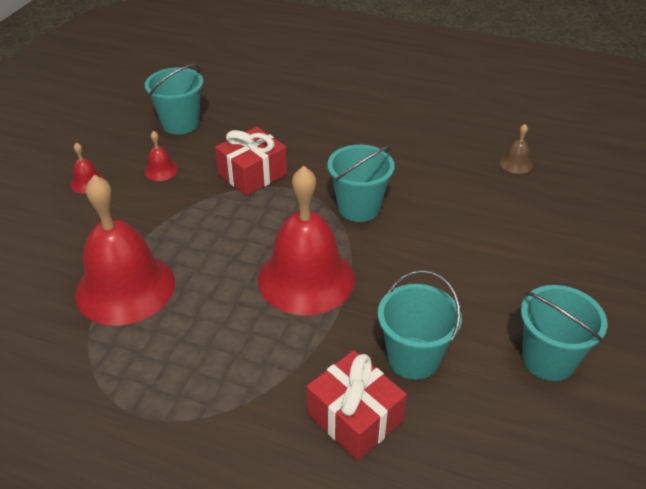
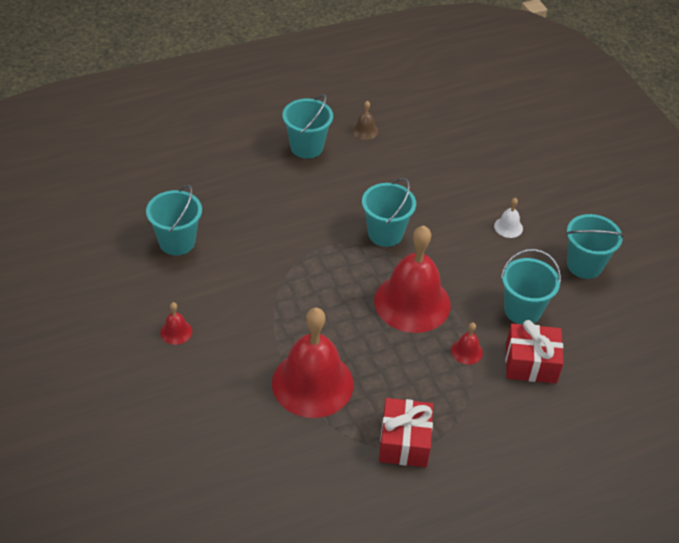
camera: 45 degrees left, 5 degrees up
(161, 170) = (217, 288): red bell -> red bell (466, 351)
(252, 174) = (286, 251): red gift -> red gift (404, 442)
(377, 110) = (306, 147): none -> turquoise bucket
(497, 271) = (508, 227): none -> white bell
(516, 163) = (441, 141): brown bell -> brown bell (365, 130)

